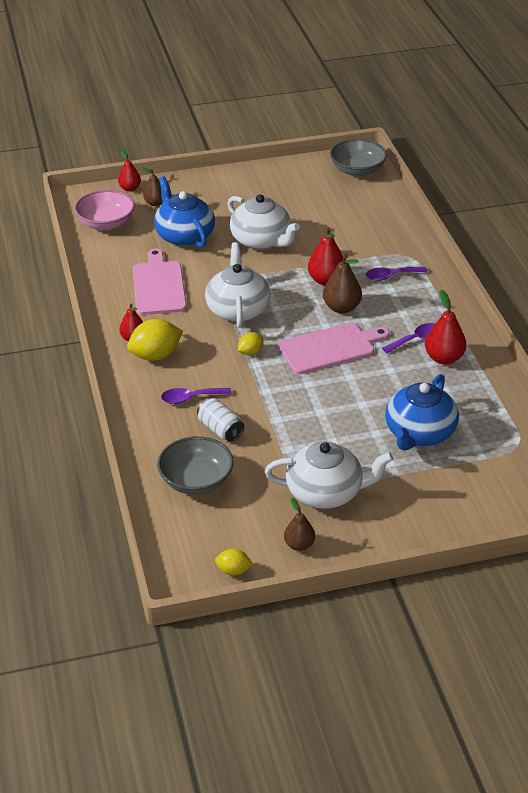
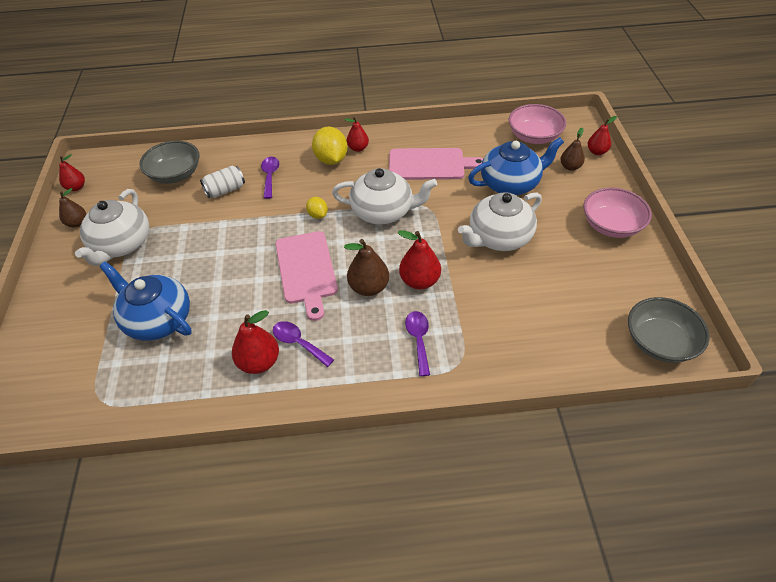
camera: 100 degrees right, 10 degrees up
(233, 571) = (76, 187): yellow lemon -> red pear
(235, 185) = (611, 225): none -> pink bowl
(416, 339) = (298, 343): purple spoon -> purple spoon turned 150 degrees clockwise

